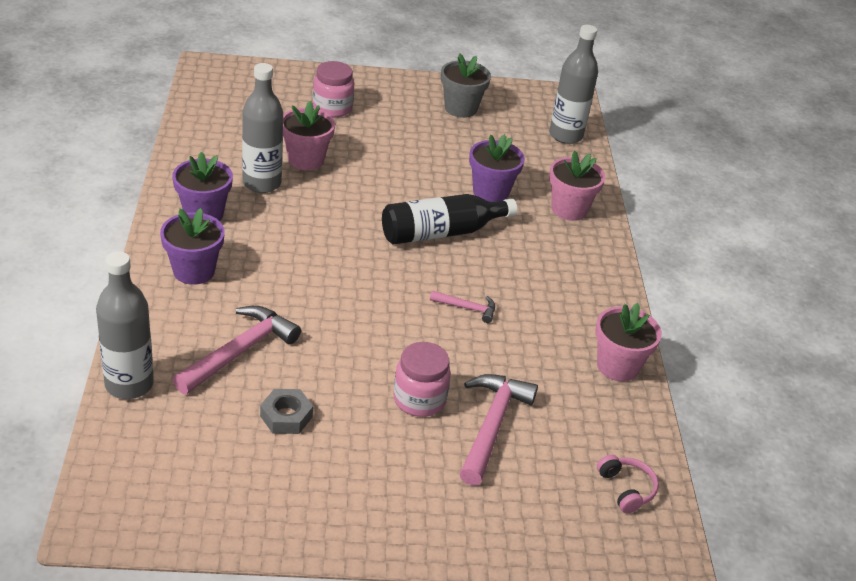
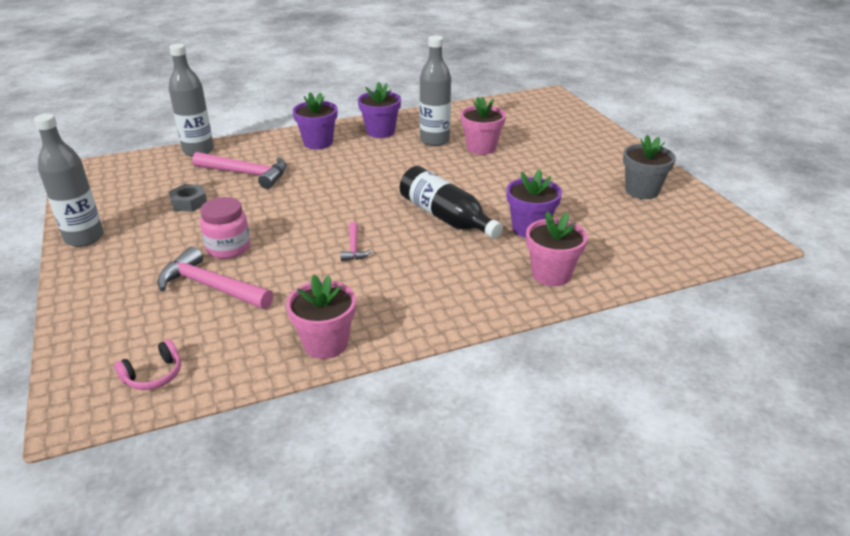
camera: 75 degrees right, 5 degrees down
(332, 108) = (561, 142): pink jar -> none
(492, 426) = (211, 286): pink hammer -> pink hammer turned 150 degrees counterclockwise
(565, 135) = (678, 251): grey bottle -> grey bottle (84, 238)

